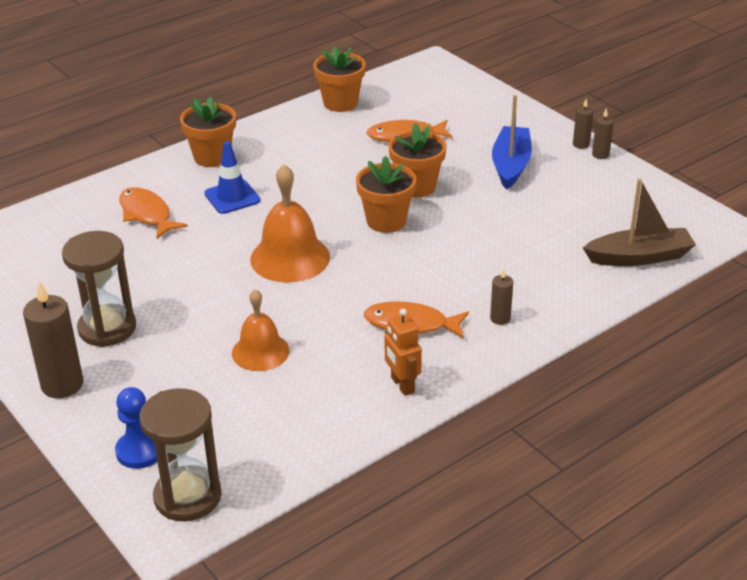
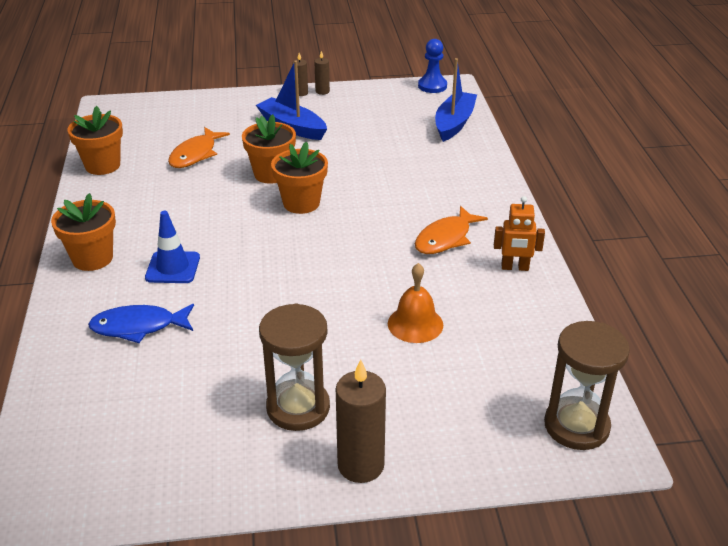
camera: 60 degrees left, 0 degrees up
(140, 451) = (497, 438): blue pawn -> blue pawn (432, 86)
(147, 214) = (138, 327): orange fish -> blue fish
(290, 258) = (300, 266): orange bell -> none
(500, 318) = (472, 198): brown candle -> none
(639, 257) = (454, 123): brown boat -> blue boat

